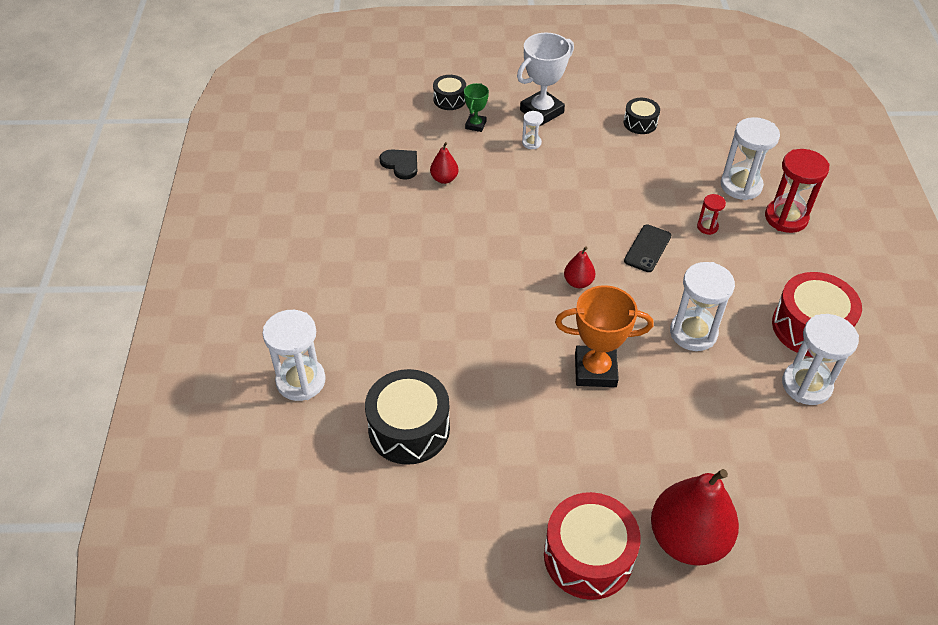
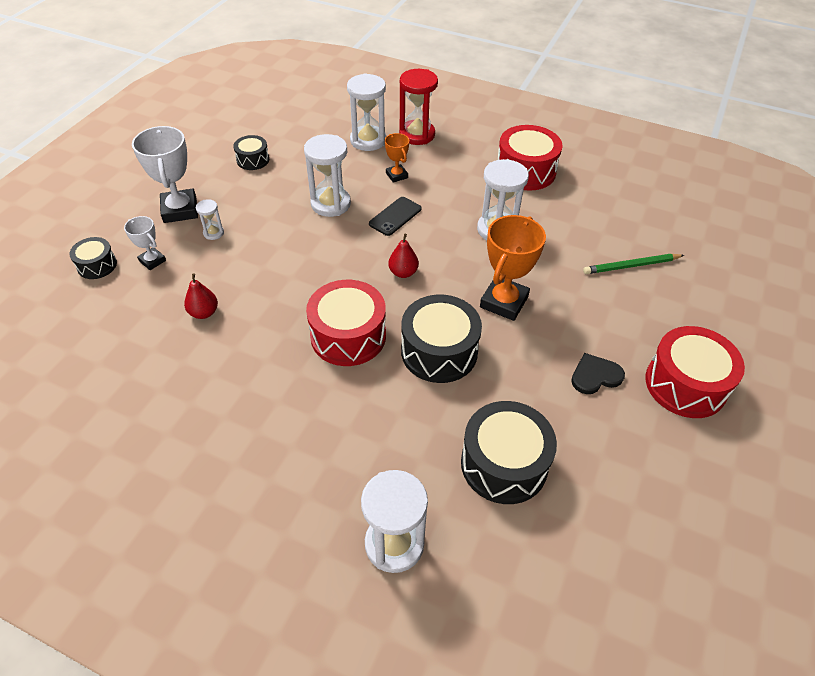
camera: 65 degrees left, 0 degrees up
(401, 164) = (152, 339): black heart -> black heart (595, 376)
(475, 125) = (152, 261): green trophy -> white trophy
(479, 274) = (348, 336): none -> red drum
(501, 342) = (439, 351): none -> black drum
(647, 248) = (395, 216): black phone -> black phone turned 75 degrees clockwise
(687, 539) = (686, 318): red pear -> none
(707, 227) = (397, 175): red hourglass -> orange trophy
(731, 467) = (631, 266): none -> green pencil
(806, 385) = (575, 196): white hourglass -> white hourglass (330, 204)

